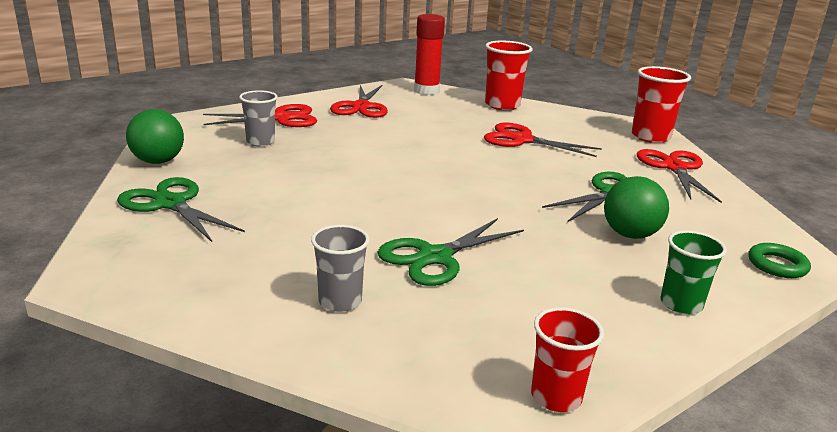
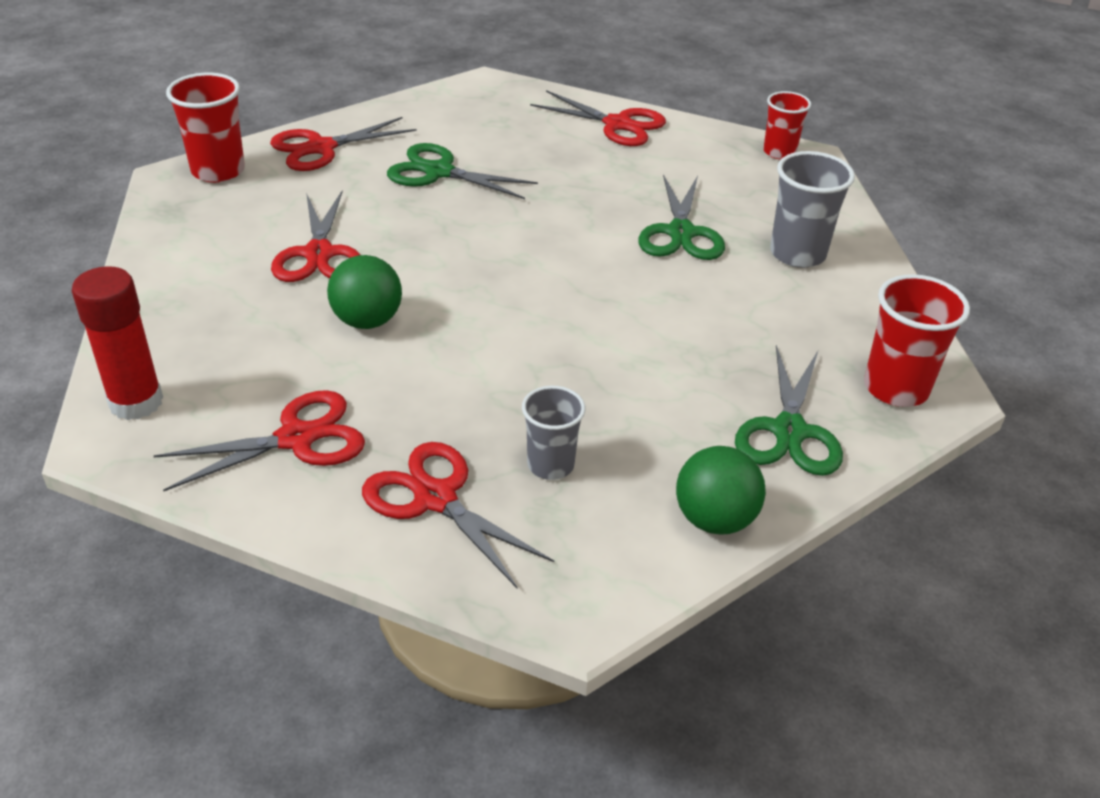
camera: 120 degrees left, 15 degrees up
(340, 301) = (797, 254): grey cup -> grey cup, size x1.51
(435, 257) = (680, 233): green scissors -> green scissors turned 75 degrees clockwise
(502, 105) = (165, 304): red cup -> red cup (895, 388)
(630, 234) = (523, 154): green ball -> green ball (367, 321)
(681, 304) = (617, 124): green cup -> red scissors
(777, 265) = (507, 94): green ring -> none

